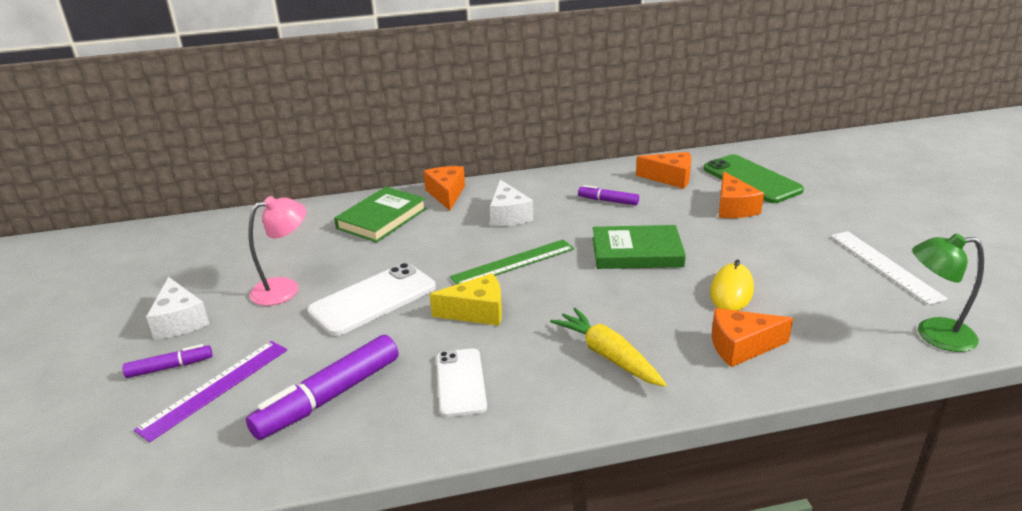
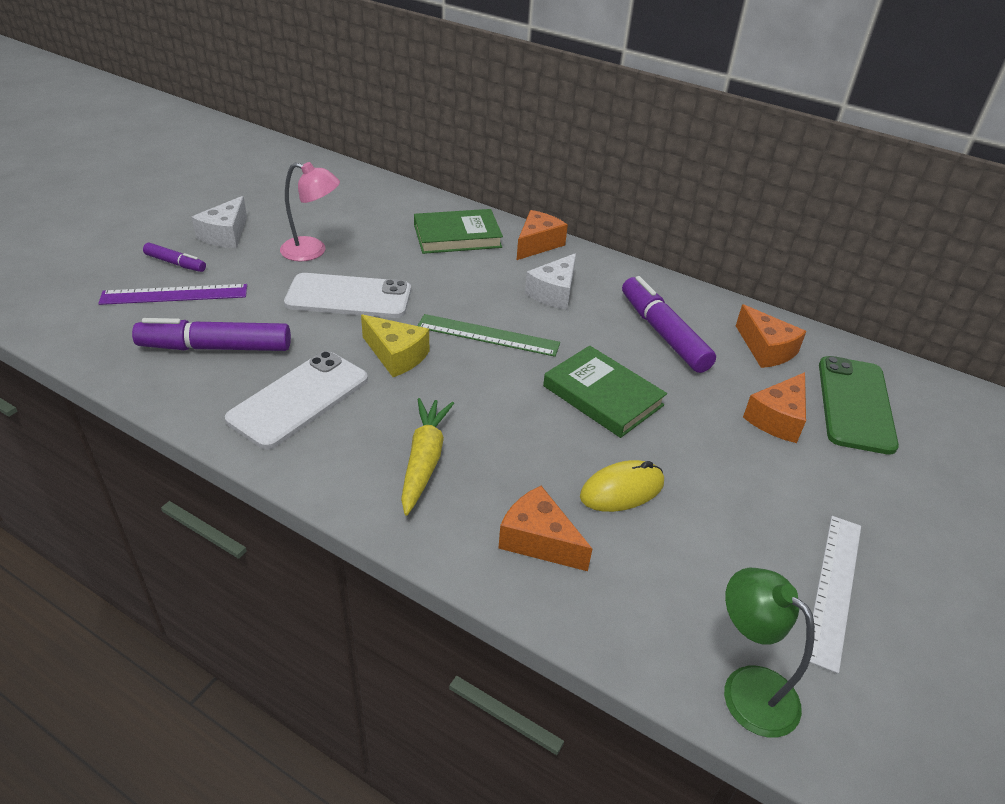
camera: 40 degrees right, 10 degrees up
(461, 382) = (299, 399): white phone -> white phone, size x1.51
(608, 201) = (663, 333): purple marker -> purple marker, size x1.88

